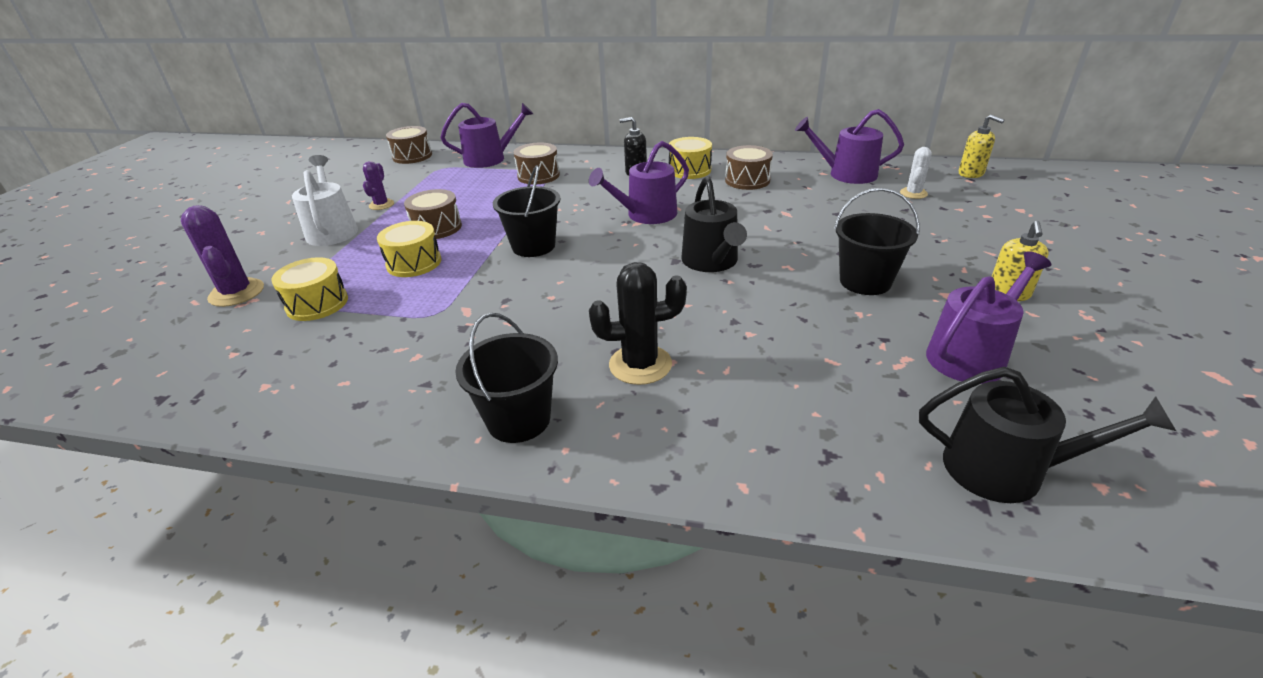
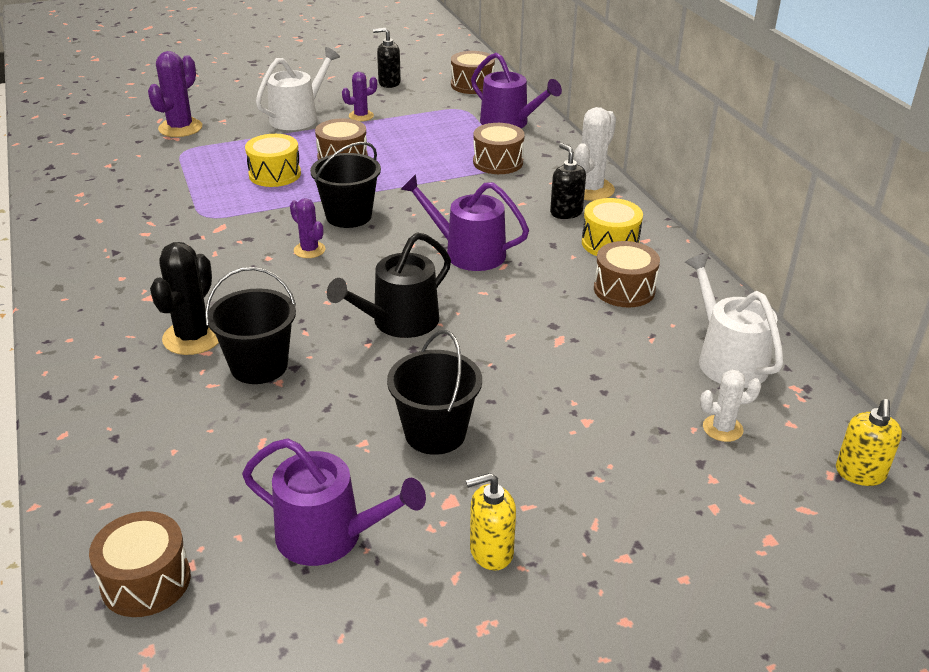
camera: 55 degrees right, 0 degrees up
(317, 304) = (187, 164): yellow drum -> none
(349, 182) = (389, 83): none -> black soap dispenser
(519, 419) = (93, 307): black bucket -> black bucket (259, 366)
(564, 275) = (309, 250): none -> purple cactus
(617, 159) = (590, 189): none -> white cactus
(640, 365) = (193, 337): black cactus -> black cactus turned 60 degrees clockwise
(846, 174) = (727, 359): purple watering can -> white watering can
(1005, 469) = (146, 581): black watering can -> brown drum

